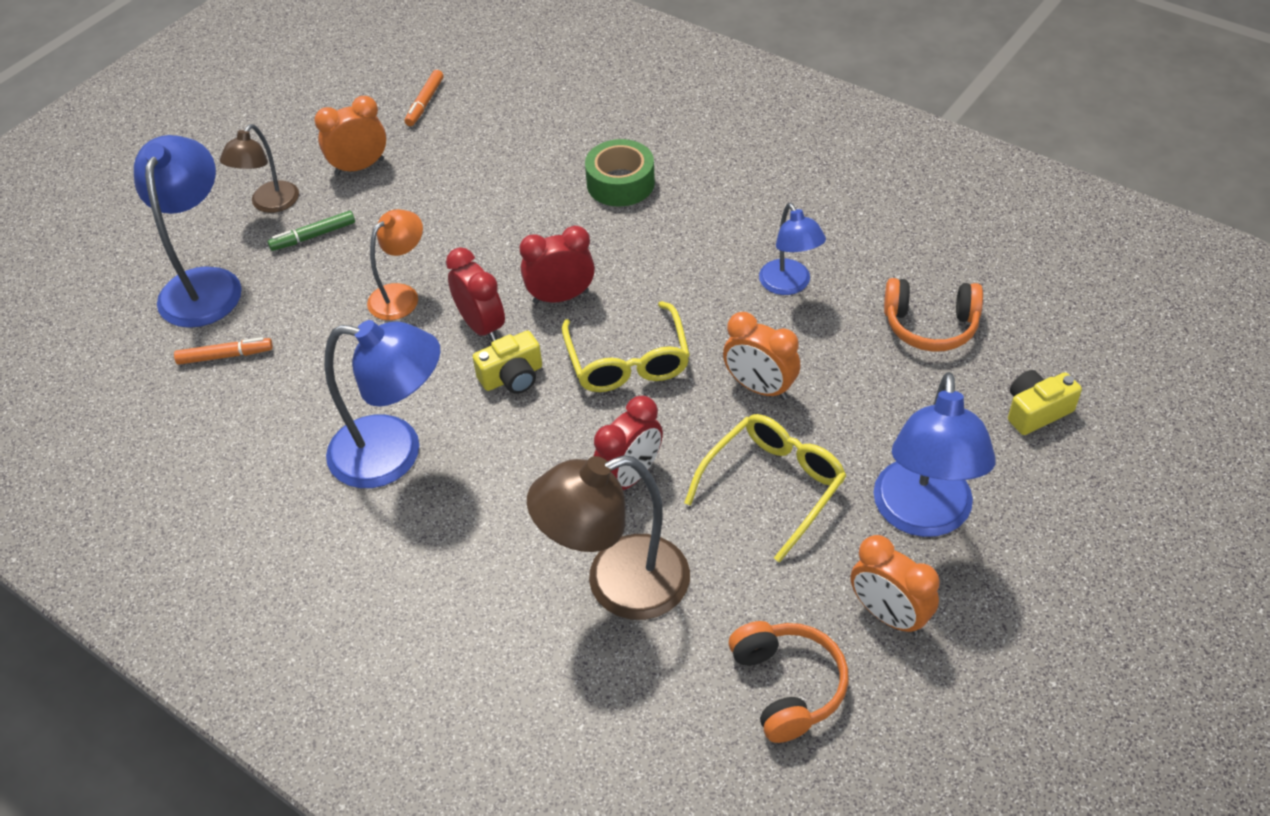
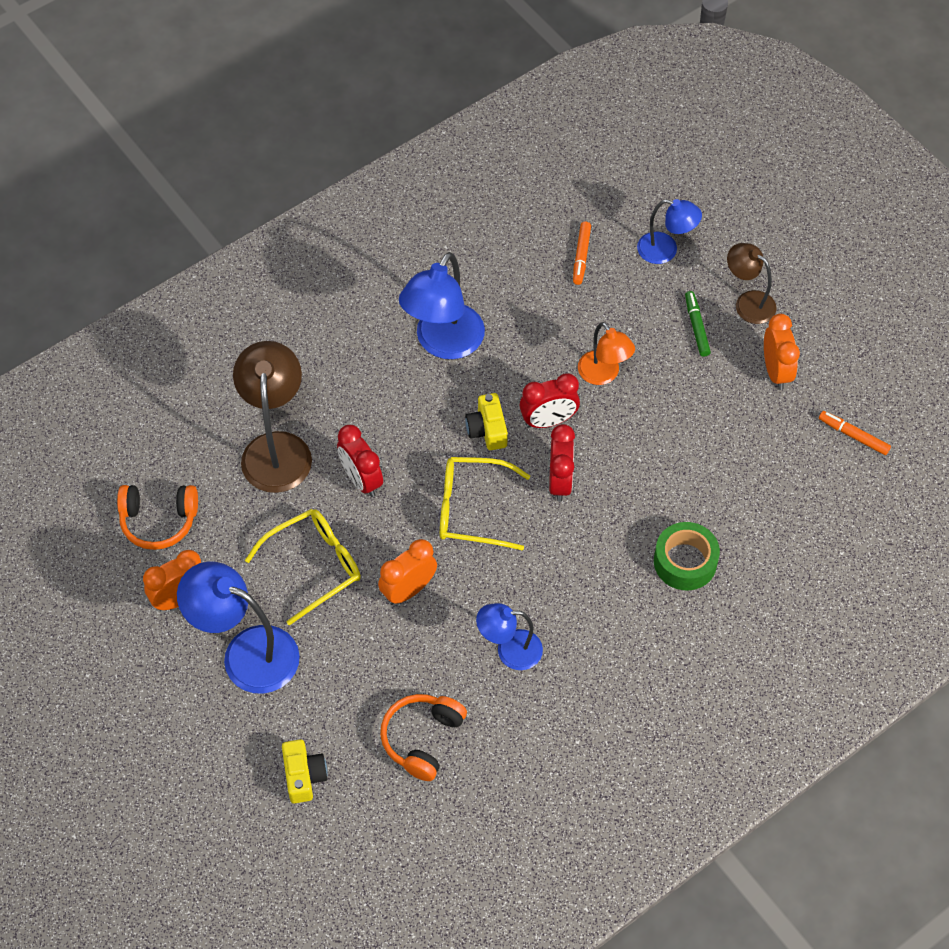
camera: 105 degrees right, 10 degrees up
(204, 284) = (665, 250): blue lamp -> blue lamp, size x0.60
(773, 487) = (313, 566): yellow glasses -> yellow glasses turned 90 degrees counterclockwise

